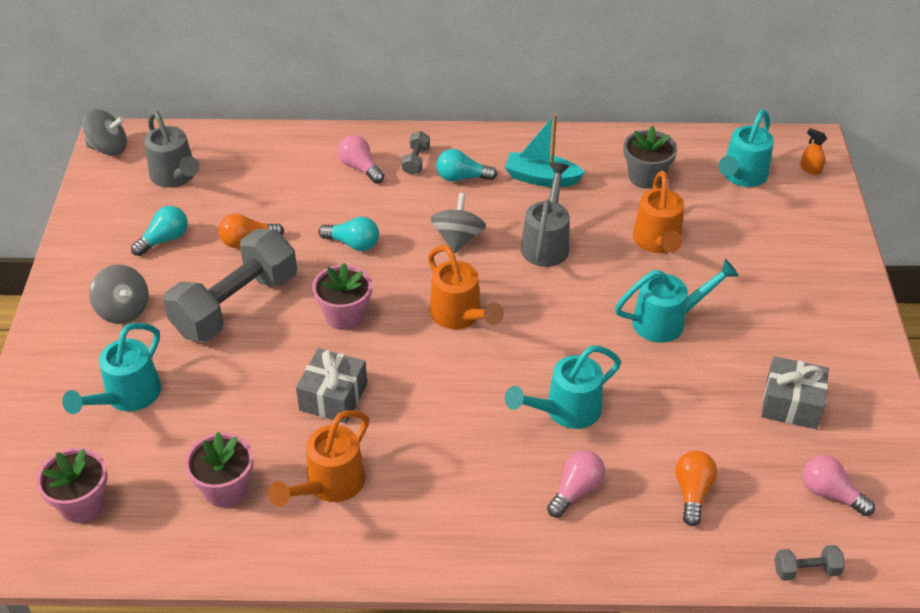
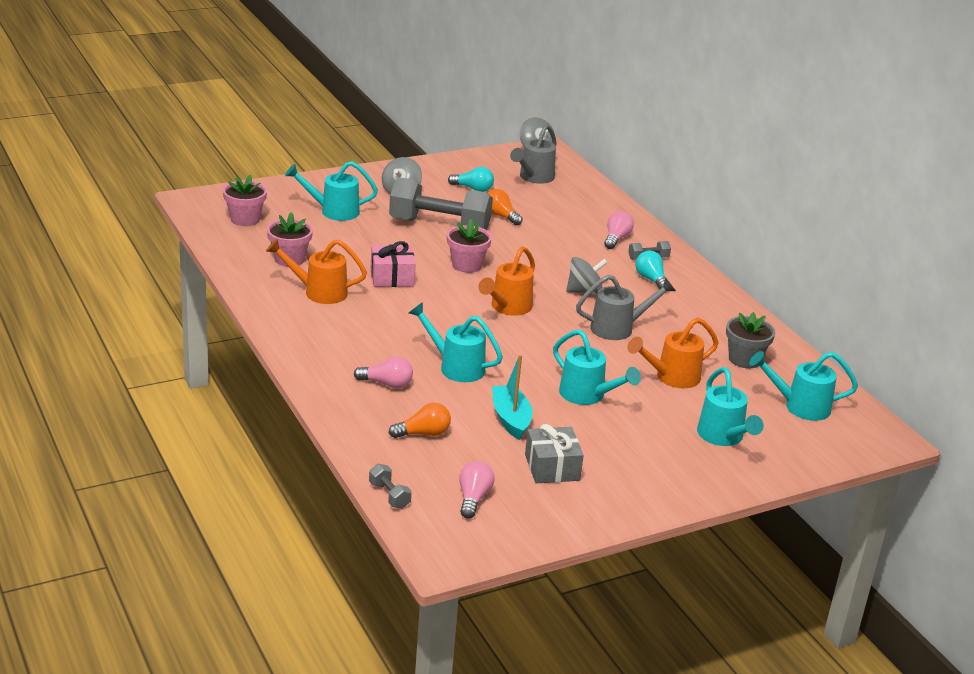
camera: 60 degrees right, 15 degrees down
(333, 397) = (392, 277): grey gift -> pink gift
(353, 244) = (537, 253): turquoise light bulb -> none
(541, 178) = (688, 313): turquoise boat -> turquoise boat (511, 419)
(776, 251) = (723, 437): none -> turquoise watering can
(810, 169) = (852, 442): orange spray bottle -> none

